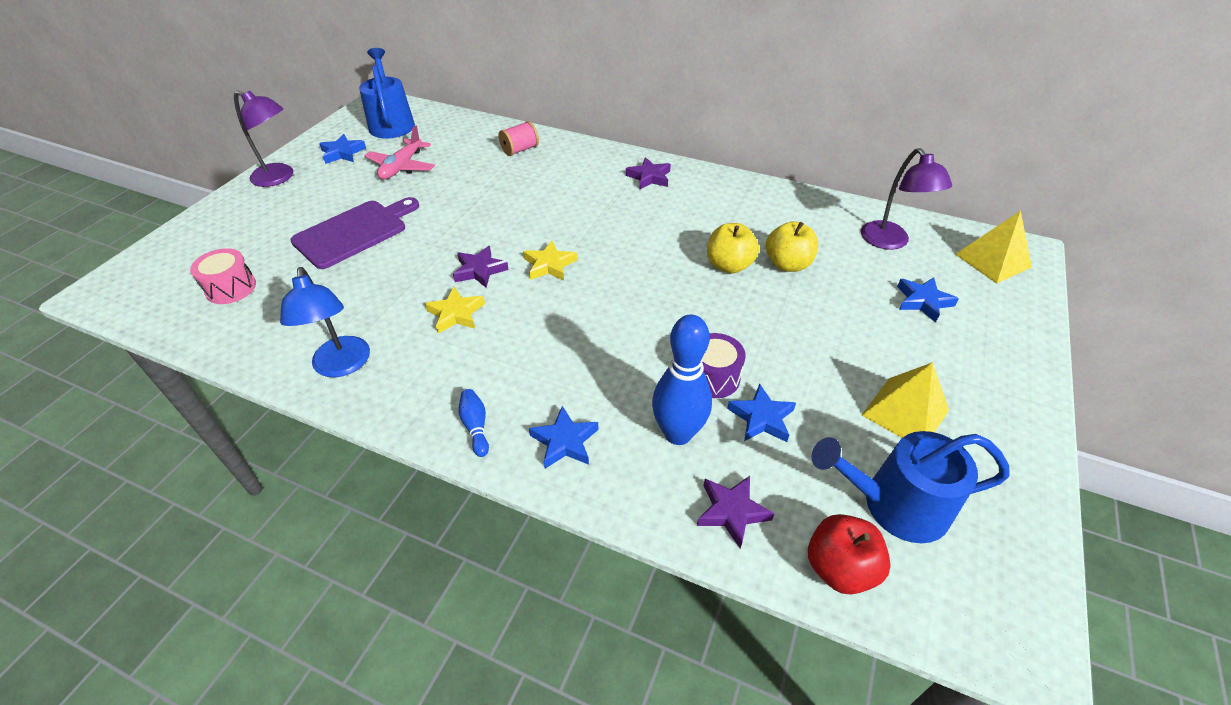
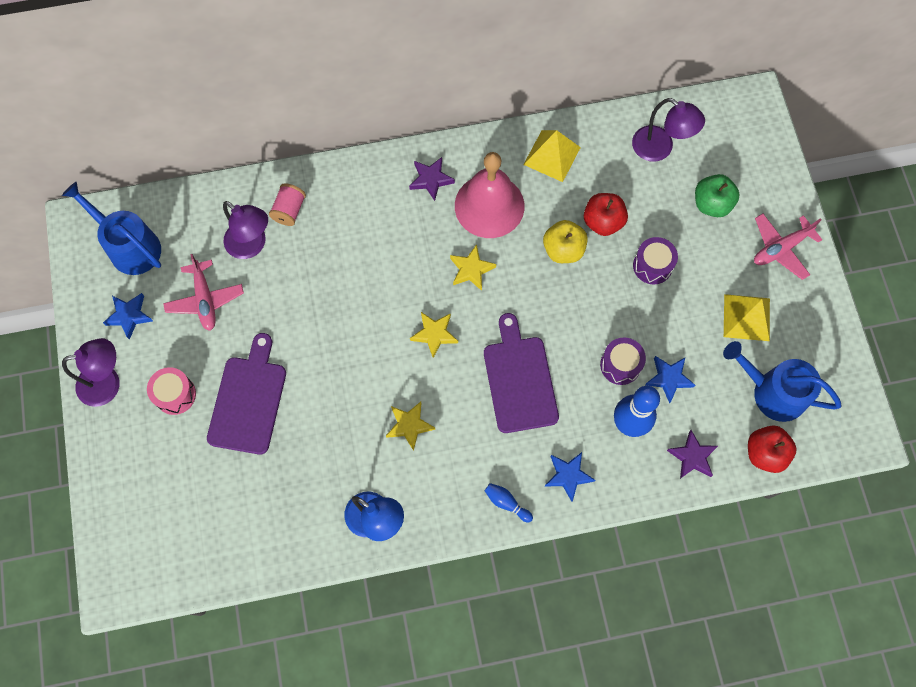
camera: 35 degrees left, 25 degrees up
(231, 288) = (215, 516): pink drum -> pink drum (175, 394)
(470, 155) = (252, 245): none -> purple lamp
(480, 270) = (387, 374): purple star -> none
(594, 334) = (519, 380): none -> purple cutting board
(627, 240) = (471, 269): none -> yellow star
(685, 210) = (489, 206): none -> pink bell
(787, 264) = (603, 222): yellow apple -> red apple
(816, 317) = (652, 266): none -> purple drum
(895, 505) = (773, 392): blue watering can -> blue watering can turned 60 degrees clockwise
(923, 301) = (711, 204): blue star -> green apple
(991, 373) = (781, 248): none -> pink plane
(992, 260) = (737, 127): yellow pyramid -> yellow pyramid (552, 156)

